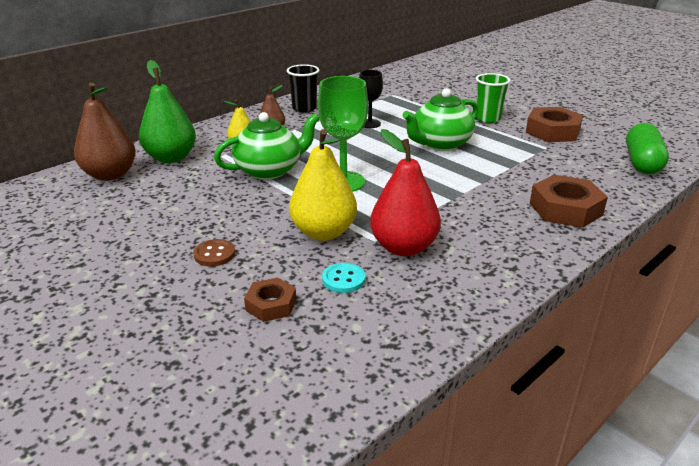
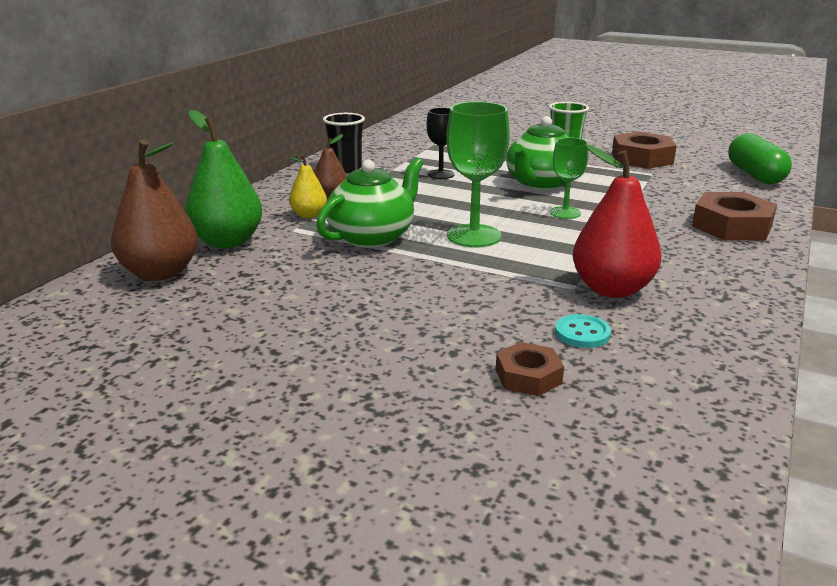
camera: 20 degrees left, 5 degrees down
(214, 254) = (400, 337): brown button -> none
(323, 232) = (507, 290): yellow pear -> none
(434, 173) = (565, 213): none -> green goblet

